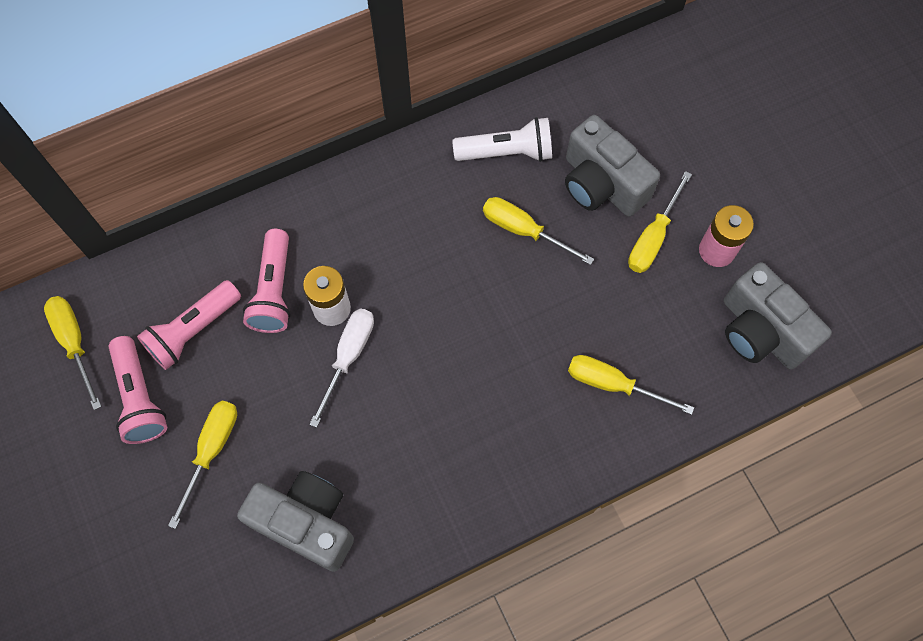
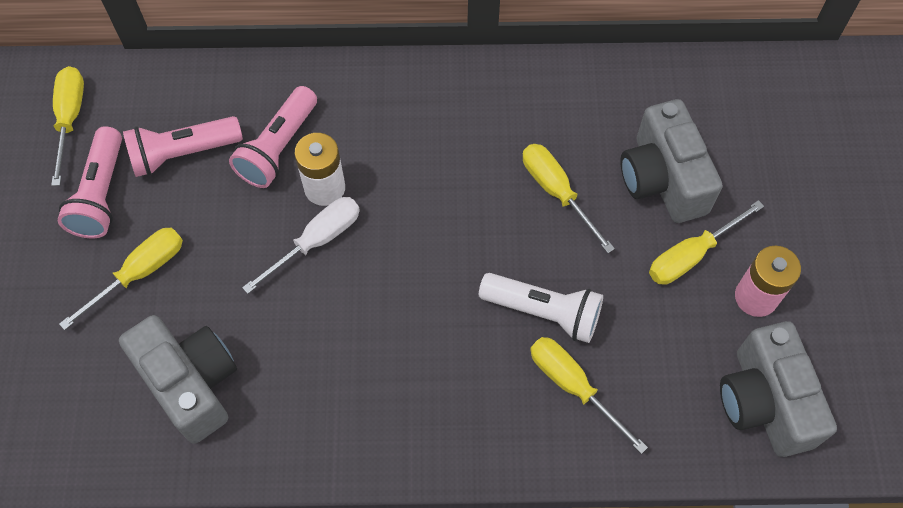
camera: 25 degrees right, 5 degrees down
(507, 152) = (578, 109): white flashlight -> white flashlight (543, 312)

